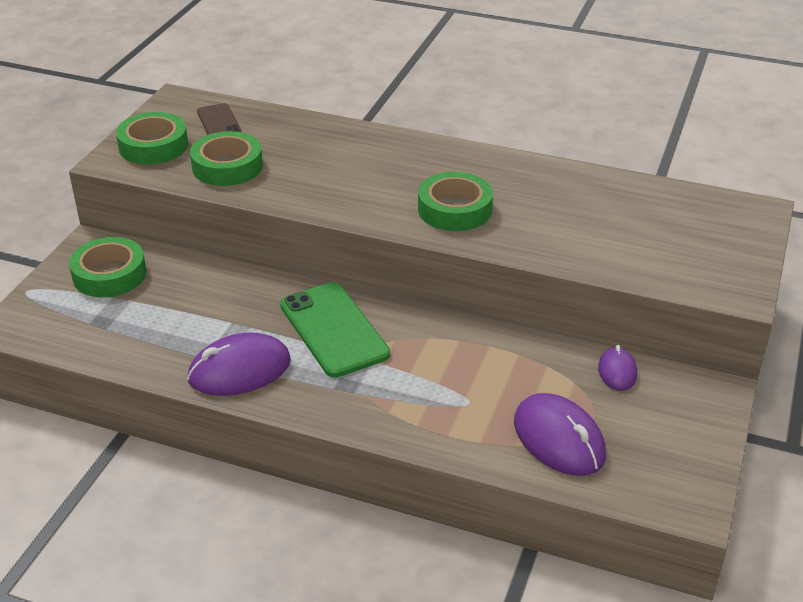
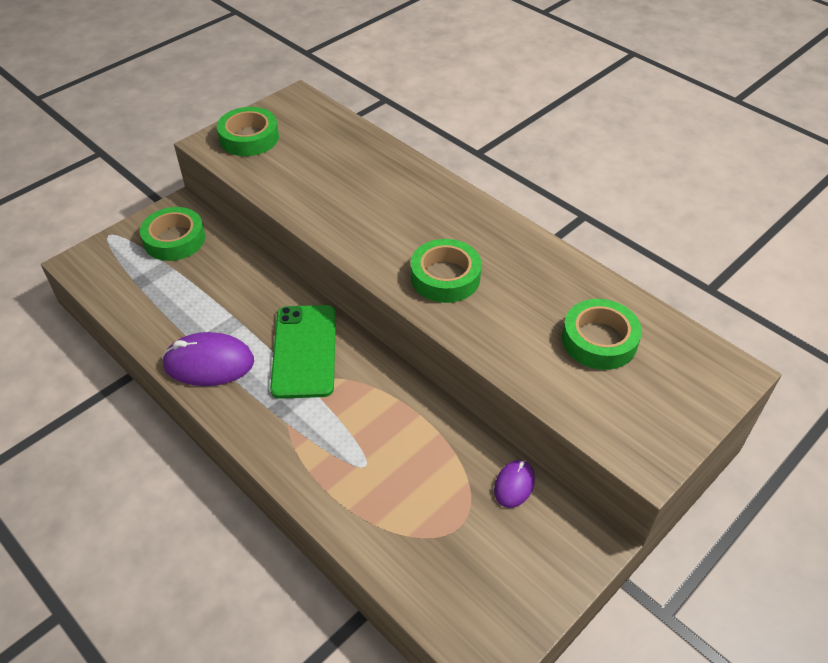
camera: 25 degrees right, 10 degrees up
(219, 122) = (314, 129): brown phone -> none
(227, 166) = (291, 174): green tape -> green tape (599, 340)
(559, 439) = (416, 534): purple mouse -> none

